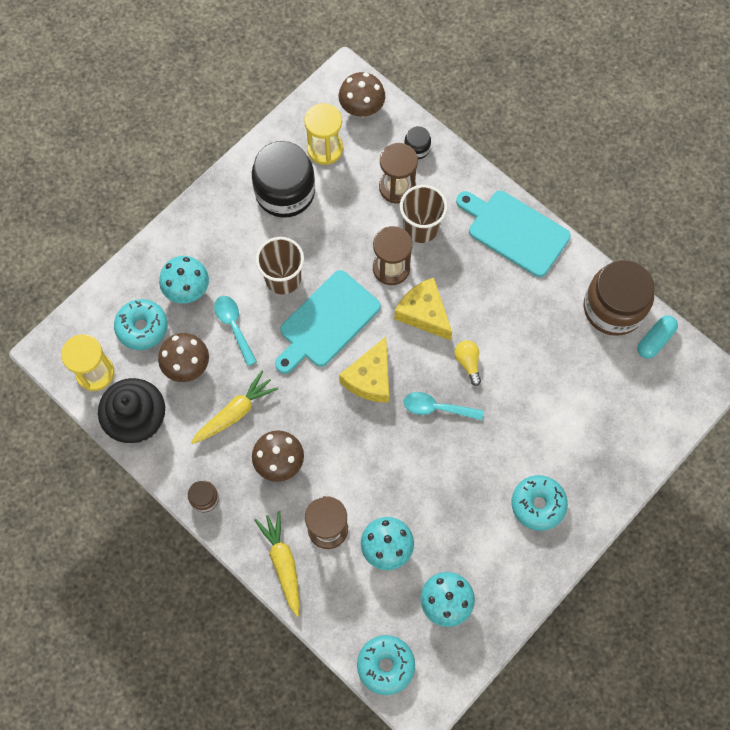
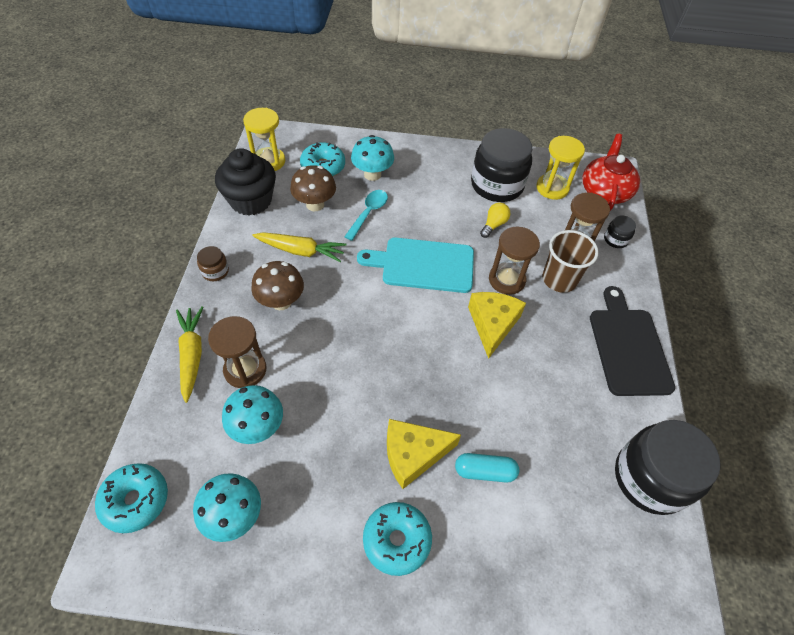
camera: 50 degrees right, 15 degrees down
(283, 278) = (432, 220): brown cup -> none
(283, 563) = (192, 355): yellow carrot -> yellow carrot turned 45 degrees counterclockwise
(362, 108) = (605, 191): brown mushroom -> red teapot
(370, 378) = (403, 320): yellow cheese -> yellow cheese (413, 454)
(437, 408) = (419, 386): turquoise spoon -> none
(468, 362) = (481, 385): yellow light bulb -> yellow light bulb (493, 225)
(514, 231) = (628, 347): turquoise cutting board -> black cutting board
(613, 308) = (650, 478): brown jar -> black jar
(655, 340) = (661, 544): turquoise capsule -> turquoise capsule (485, 471)

